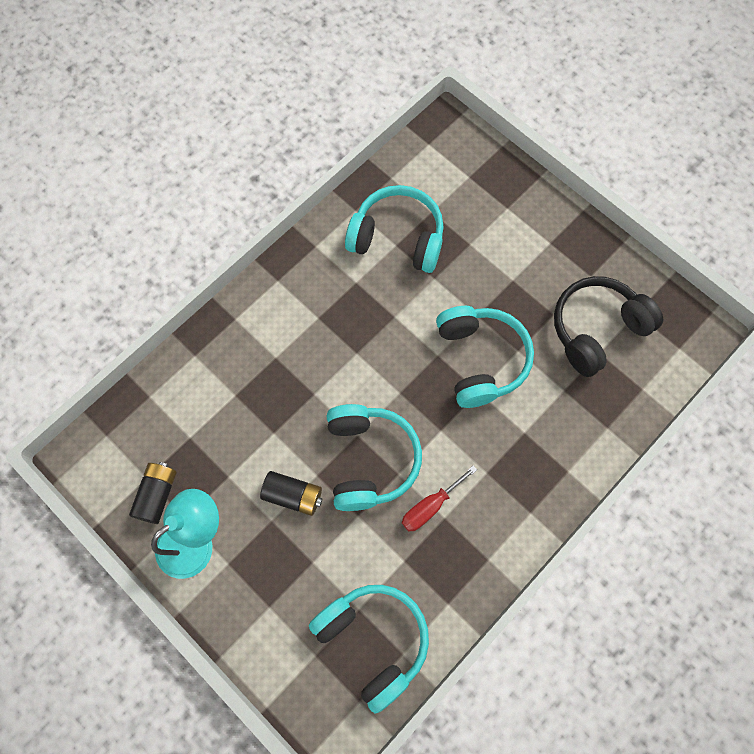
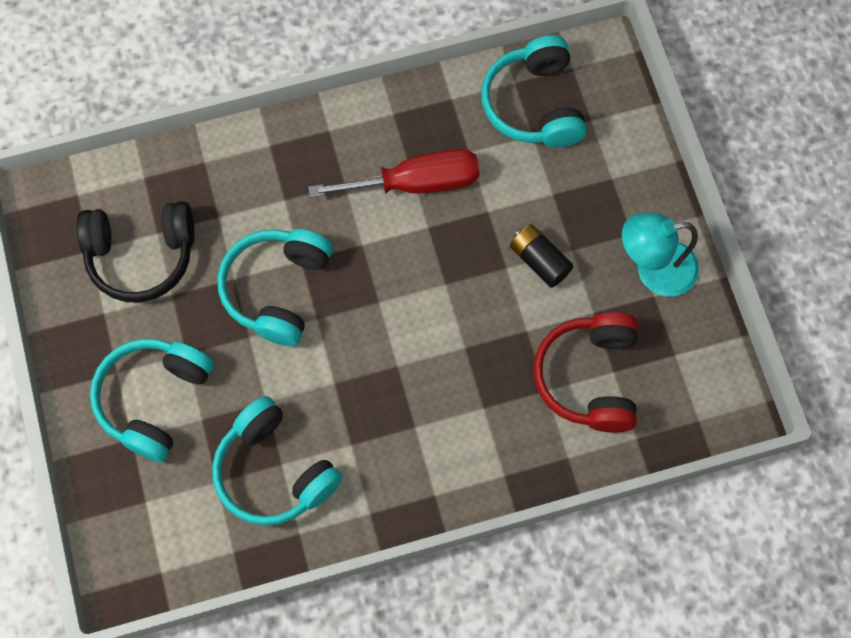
camera: 150 degrees left, 0 degrees up
(157, 495) = (671, 332): black battery -> none
(206, 423) = (589, 377): none -> red headphones
(369, 460) = (447, 254): turquoise headphones -> turquoise headphones (154, 400)
(430, 506) = (416, 183): red screwdriver -> red screwdriver, size x1.72

